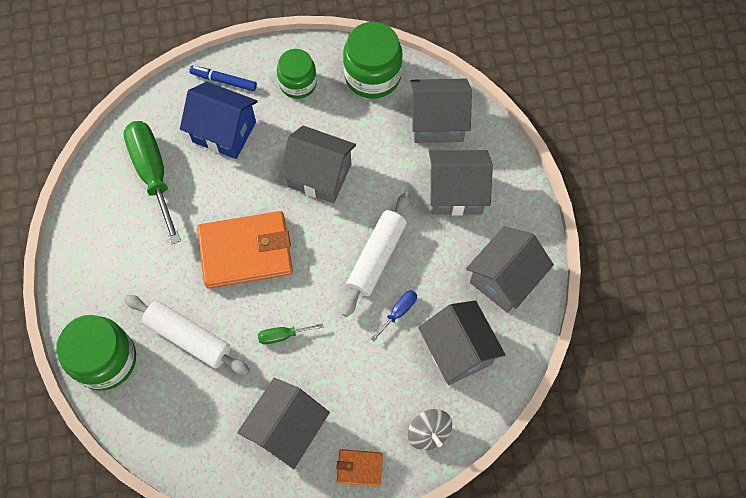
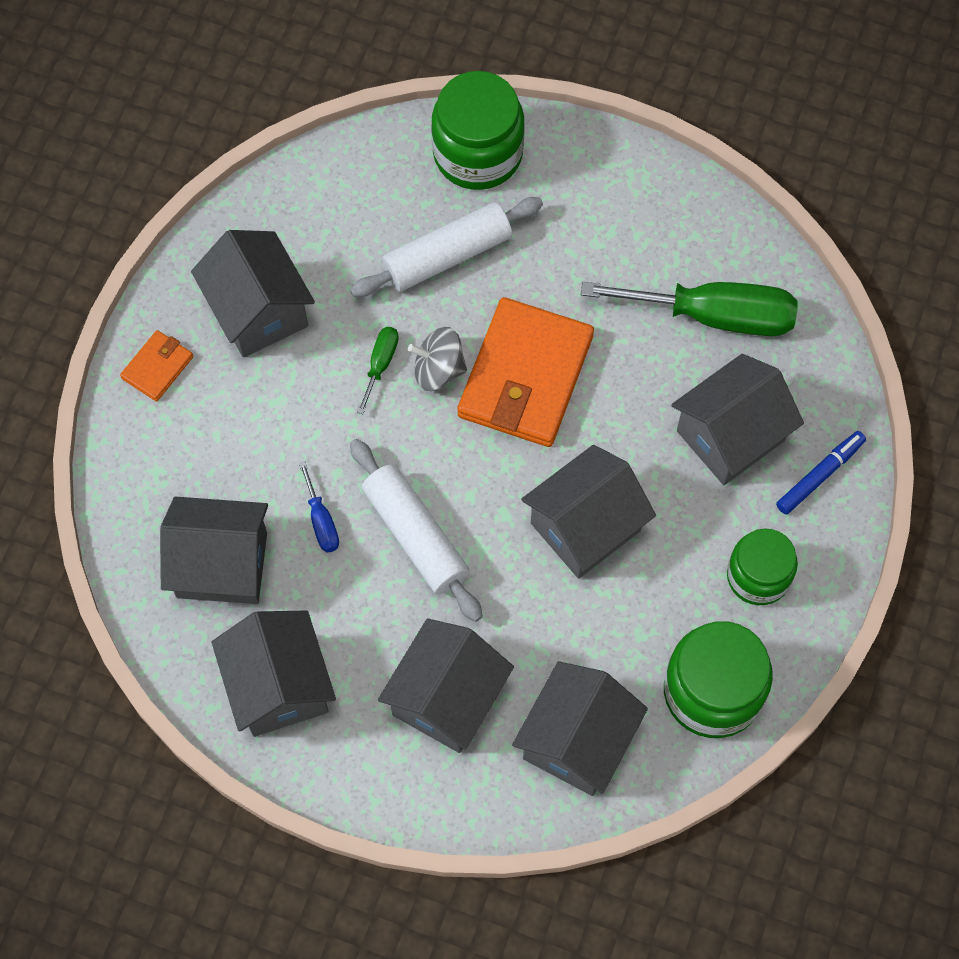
camera: 120 degrees right, 0 degrees up
(224, 132) = (730, 435): blue house -> grey house
(428, 432) = (145, 469): grey spinning top -> grey spinning top (438, 370)

